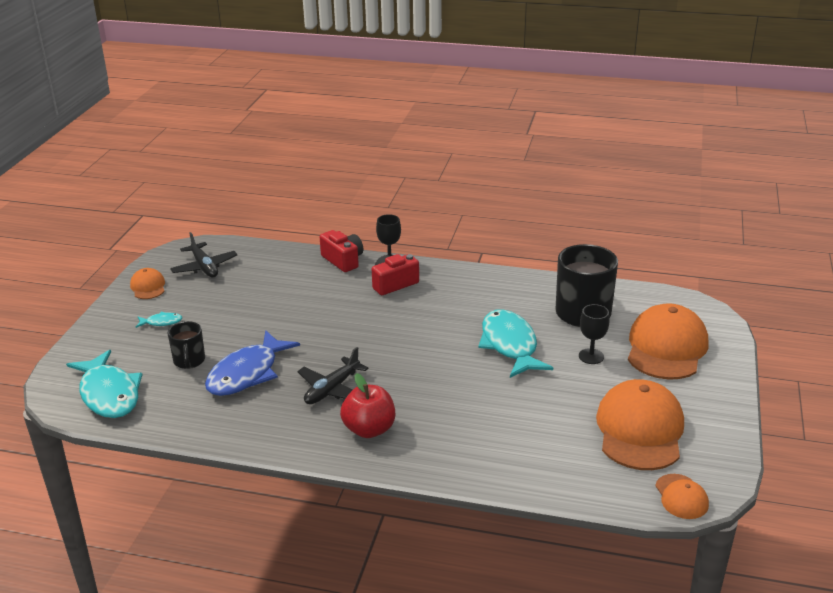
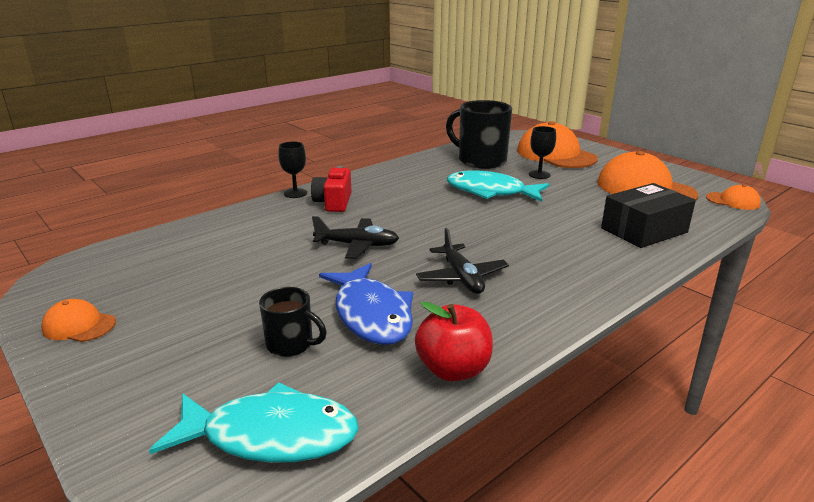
camera: 55 degrees left, 5 degrees down
(161, 322) = (175, 339): turquoise fish -> none
(204, 267) = (118, 277): black plane -> black plane (357, 245)
(343, 260) = (256, 209): red camera -> none
(369, 429) = (548, 280): red apple -> red apple (453, 369)
(525, 454) = (644, 230): none -> black box

